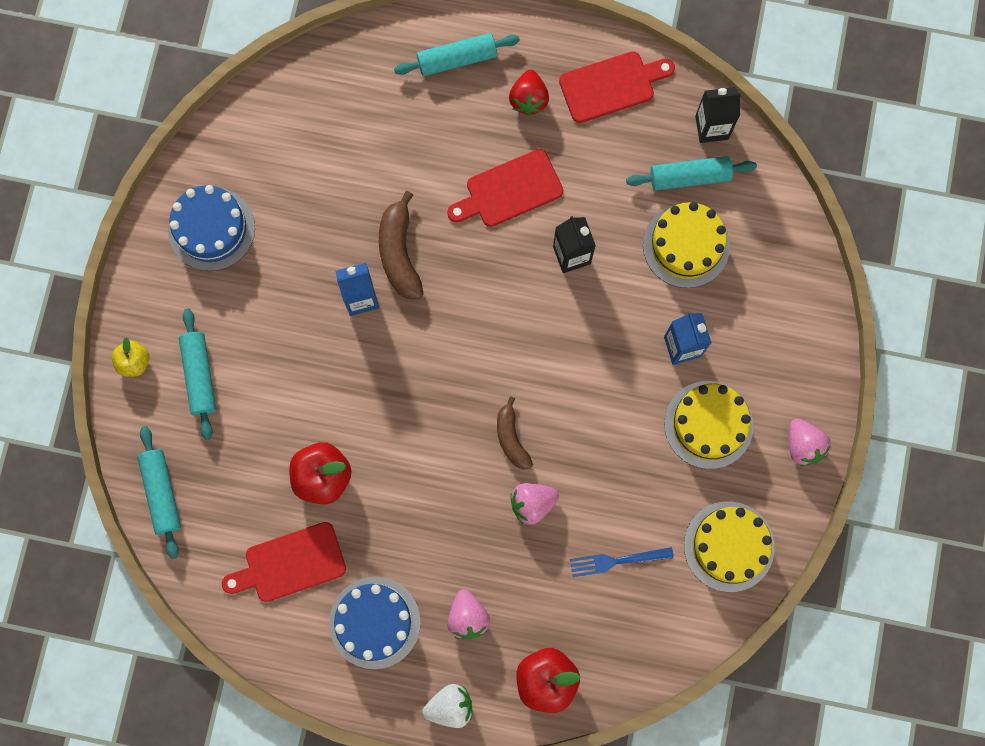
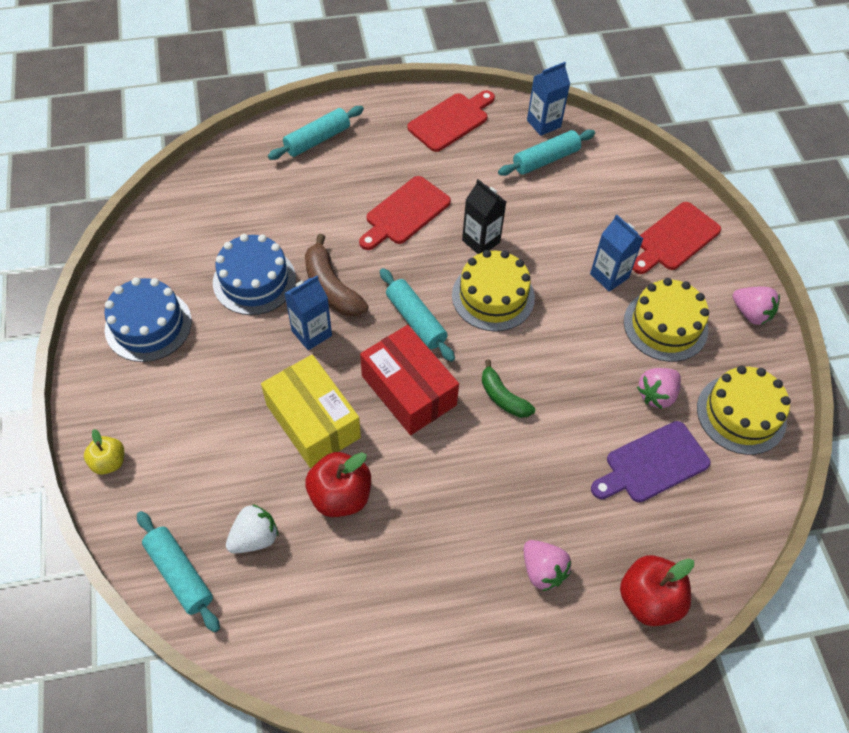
camera: 25 degrees left, 20 degrees down
(200, 376) = (181, 451): turquoise rolling pin -> turquoise rolling pin (416, 320)
(290, 564) = (342, 591): red cutting board -> red cutting board (675, 239)
(326, 393) = (313, 421): none -> yellow box
(374, 622) = (453, 614): blue cake -> blue cake (254, 280)
(427, 396) = (409, 390): none -> red box
(450, 706) = (569, 666): white strawberry -> white strawberry (254, 537)
(511, 438) = (503, 397): brown banana -> green banana
(528, 99) = (389, 148): red strawberry -> none
(532, 503) = (550, 444): pink strawberry -> pink strawberry (656, 394)
(617, 561) = (653, 464): blue fork -> purple cutting board
(686, 245) = (570, 205): yellow cake -> yellow cake (493, 296)
(711, 127) = (543, 123): black carton -> blue carton

